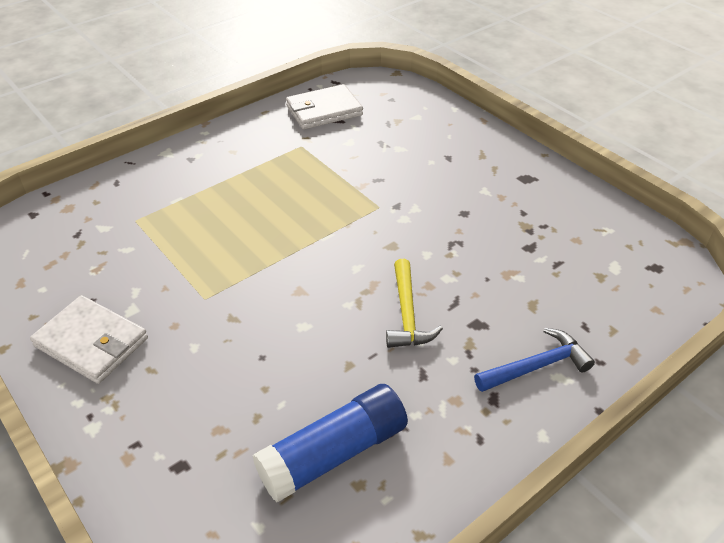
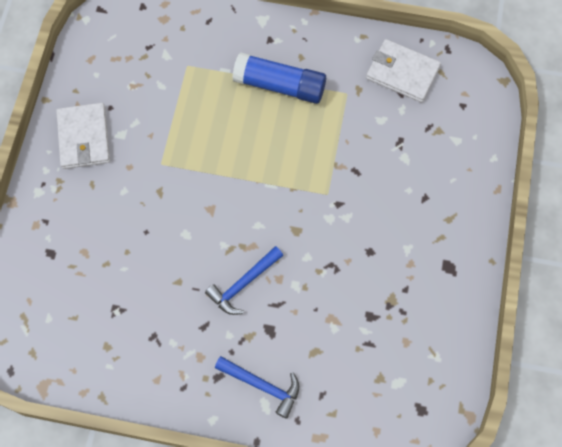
camera: 50 degrees right, 25 degrees up
(334, 453) = (115, 320): blue glue stick -> blue glue stick (280, 85)
(407, 314) = (243, 284): yellow hammer -> blue hammer

